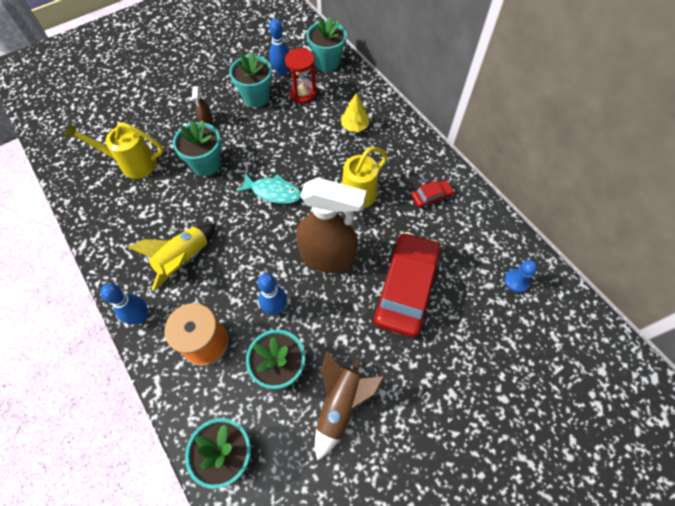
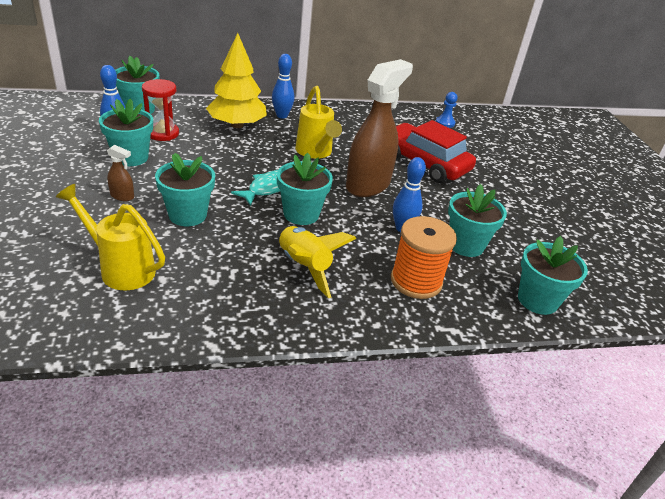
camera: 70 degrees left, 25 degrees down
(132, 163) = (121, 268): yellow watering can -> yellow watering can turned 90 degrees clockwise
(141, 317) = (357, 319): blue bowling pin -> blue bowling pin (282, 115)
(250, 228) = (301, 214): none -> turquoise flower pot
(340, 405) = (512, 226): brown rocket -> none
(354, 126) = (237, 125): yellow tree -> yellow tree, size x1.96
(431, 197) = (347, 123): red car -> none

